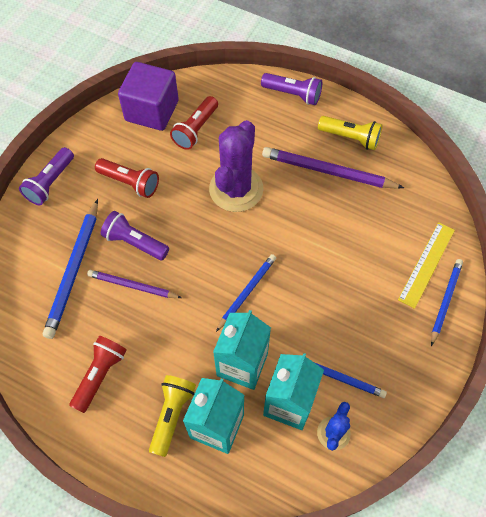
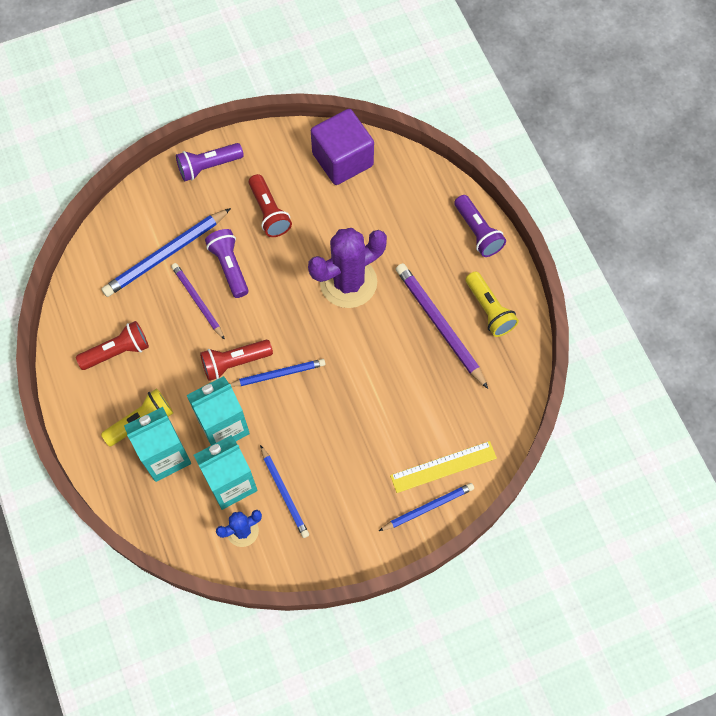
camera: 40 degrees right, 5 degrees up
(196, 129) = (363, 204): red flashlight -> red flashlight (234, 362)

